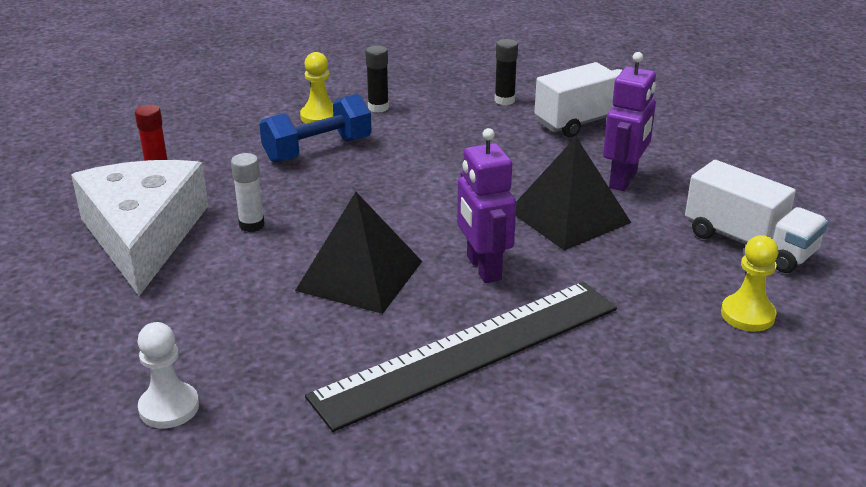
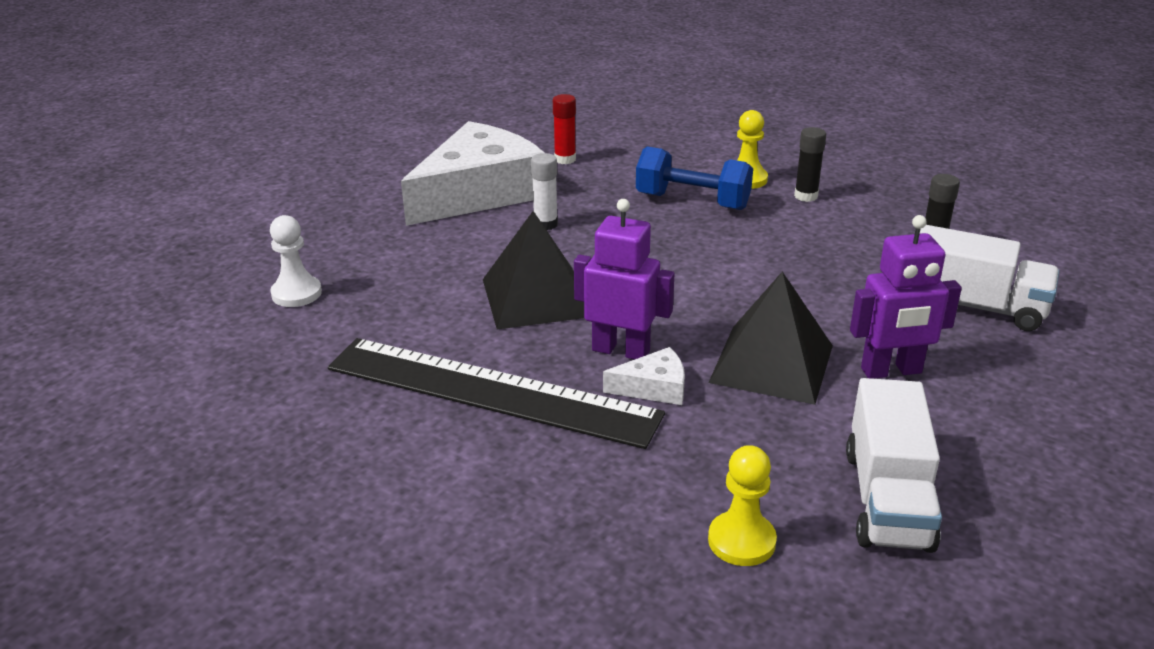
camera: 55 degrees right, 0 degrees up
(483, 268) = (621, 350): purple robot -> purple robot turned 75 degrees clockwise
(546, 275) = (653, 387): none -> white cheese

